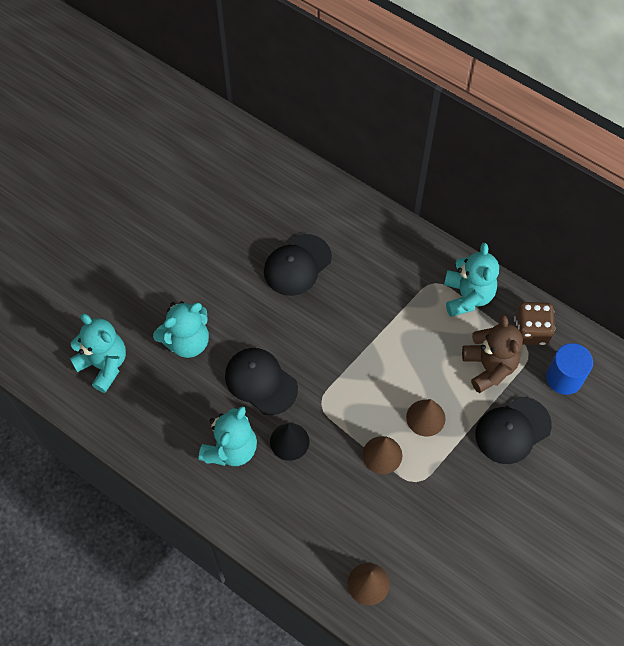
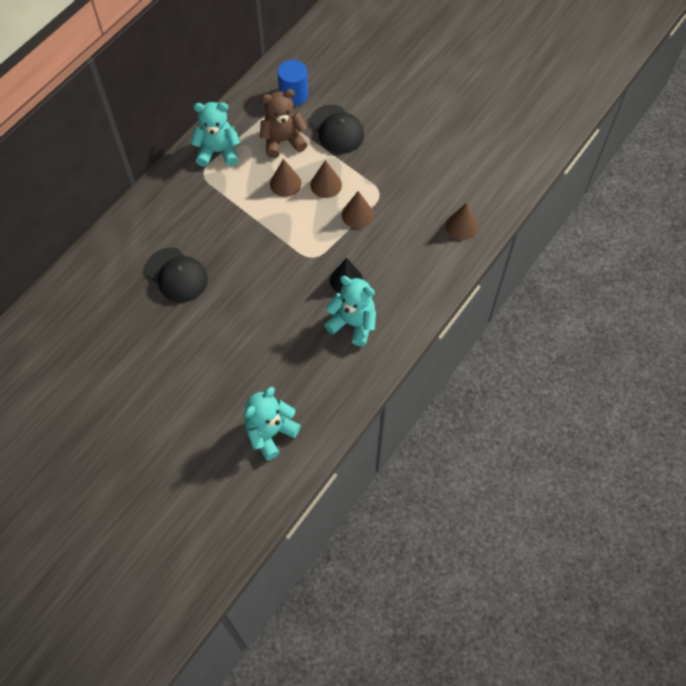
camera: 90 degrees left, 0 degrees up
(187, 341) = (249, 363): turquoise teddy bear -> none
(261, 382) = (291, 302): black cap -> none
(425, 371) = (285, 183): none -> brown cone
(530, 331) = (252, 112): brown dice -> none

